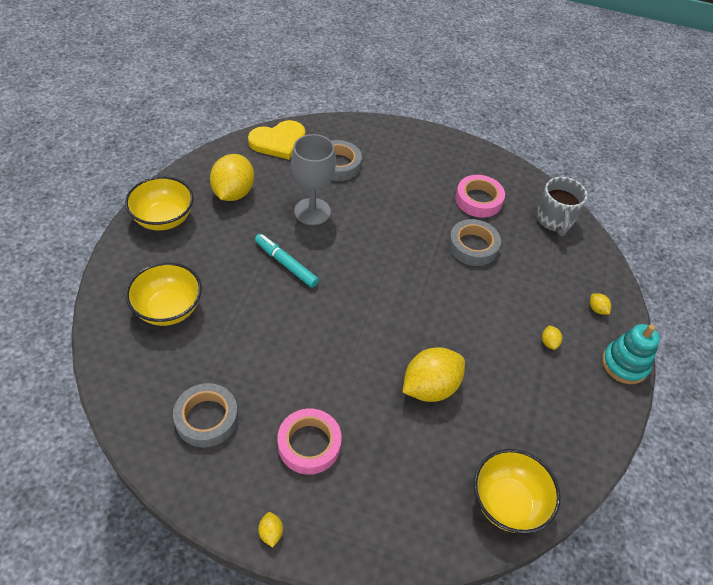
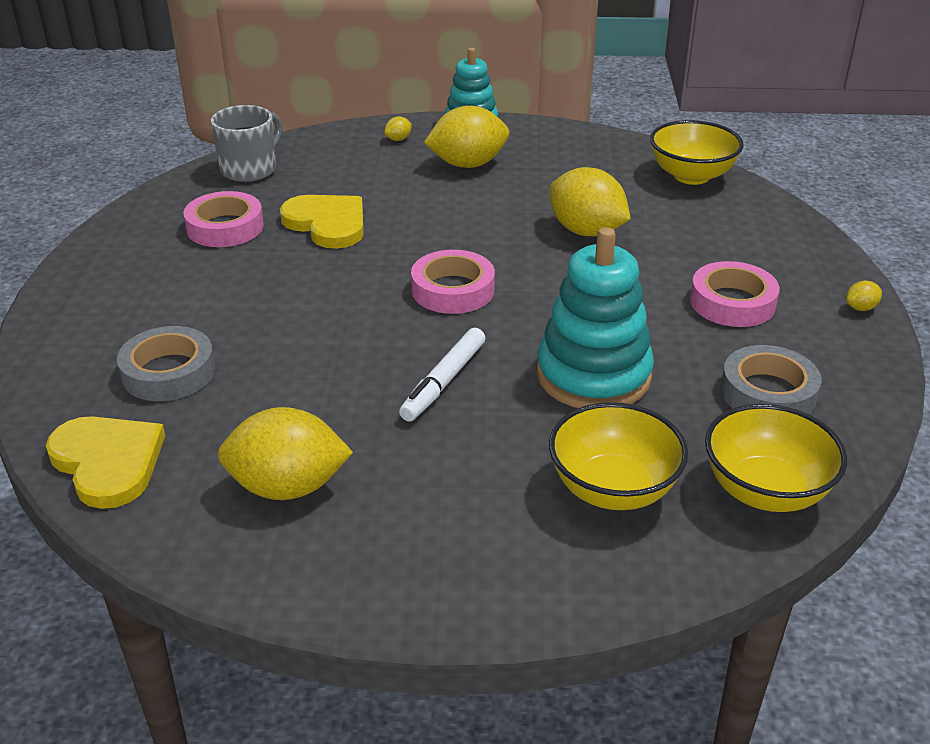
camera: 100 degrees left, 15 degrees down
(163, 219) = (400, 568): yellow bowl -> yellow bowl (765, 491)
(263, 333) = (593, 375): none -> turquoise stacking toy
(286, 264) = (444, 382): turquoise marker -> white marker
(312, 211) = (307, 378): grey goblet -> none
(376, 290) = (453, 290): none -> pink tape
(473, 246) = (327, 223): grey tape -> yellow heart
(549, 342) = (468, 164): yellow lemon -> yellow lemon, size x2.45
(554, 220) = (250, 170): grey mug -> grey mug turned 45 degrees counterclockwise

